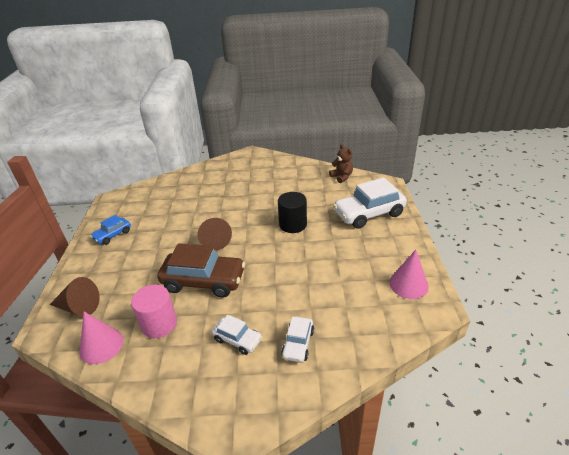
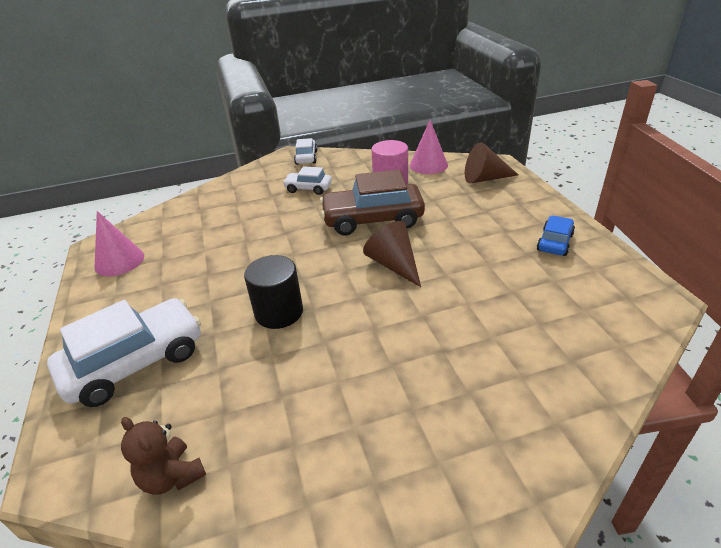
camera: 165 degrees right, 0 degrees up
(298, 344) = (251, 196): white car -> white car (306, 158)

